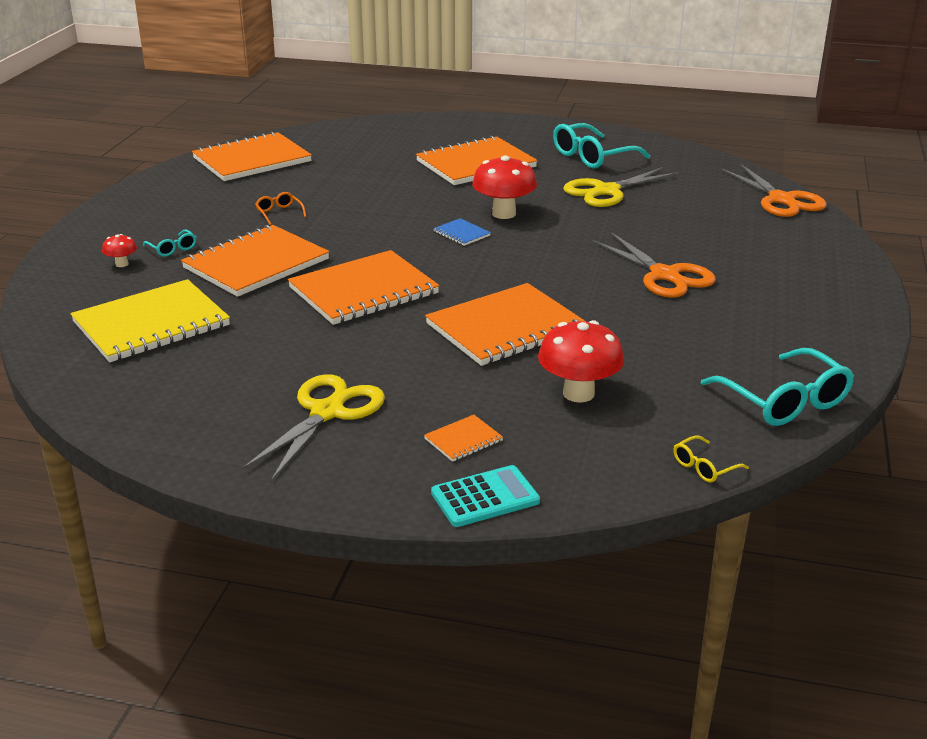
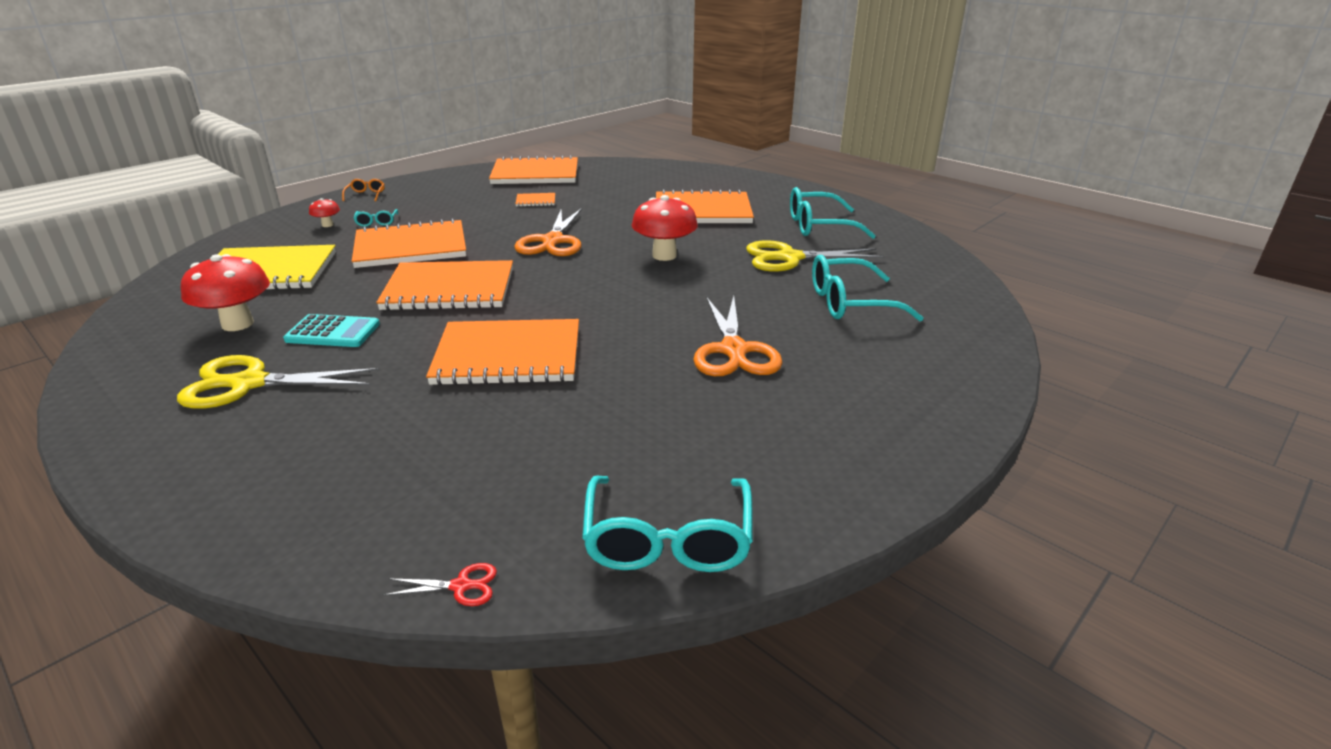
camera: 30 degrees right, 0 degrees up
(279, 213) = (490, 214): orange glasses -> orange glasses (366, 195)
(327, 412) = (249, 383): yellow scissors -> yellow scissors turned 150 degrees counterclockwise
(461, 233) = (602, 263): blue notebook -> none
(463, 440) = (300, 452): orange notebook -> orange notebook (535, 201)
(485, 497) = (217, 522): turquoise calculator -> turquoise calculator (333, 332)
(578, 393) = (470, 444): red mushroom -> red mushroom (237, 324)
(697, 217) = (850, 303): none -> turquoise glasses
(704, 467) = (461, 586): yellow glasses -> red scissors
(781, 200) = (971, 308): orange scissors -> orange scissors (553, 241)

